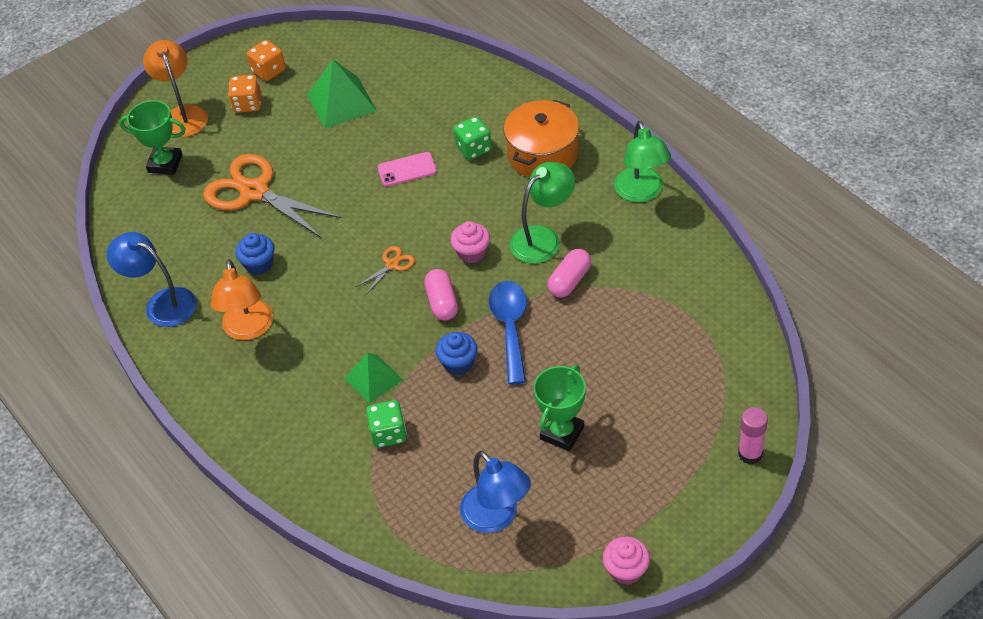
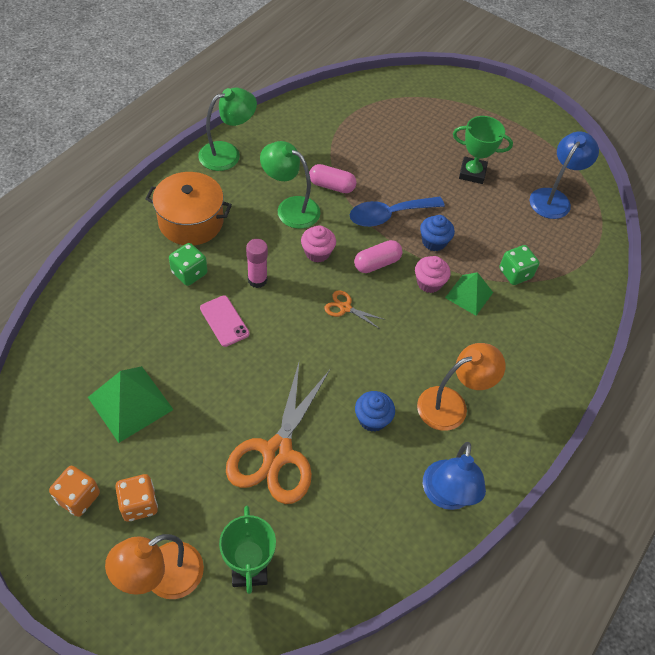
camera: 115 degrees left, 5 degrees up
(626, 570) = (559, 131): pink cupcake -> pink cupcake (429, 283)
(750, 454) = (450, 83): pink glue stick -> pink glue stick (257, 280)

